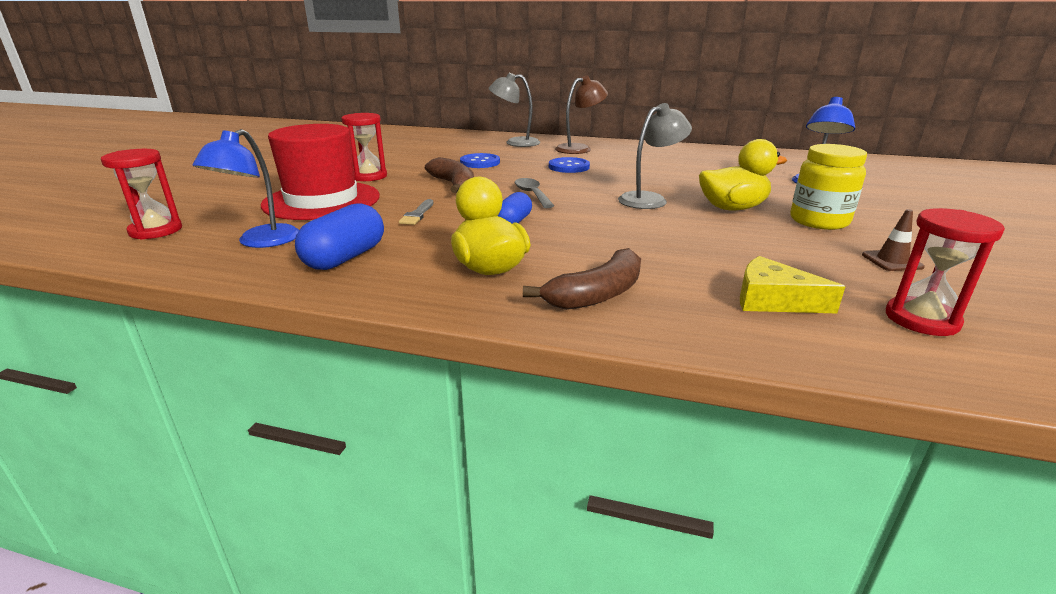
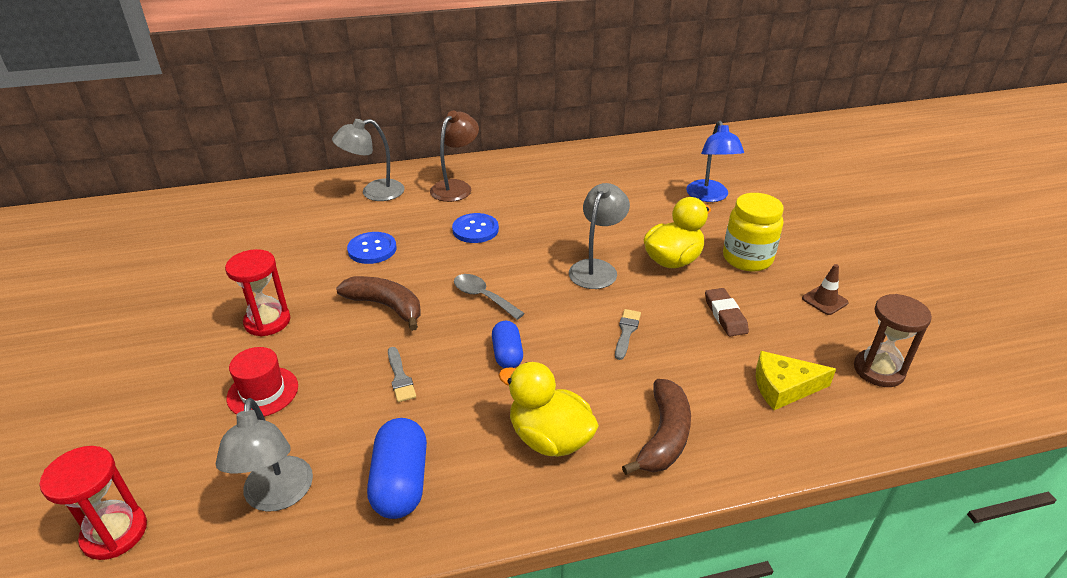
camera: 30 degrees left, 10 degrees up
(261, 242) = (277, 496): blue lamp -> grey lamp
(322, 200) = (263, 392): red hat -> red hat, size x0.50
(635, 233) = (626, 332): none -> grey brush
(753, 245) = (725, 315): none -> brown eraser
(921, 319) = (878, 370): red hourglass -> brown hourglass

